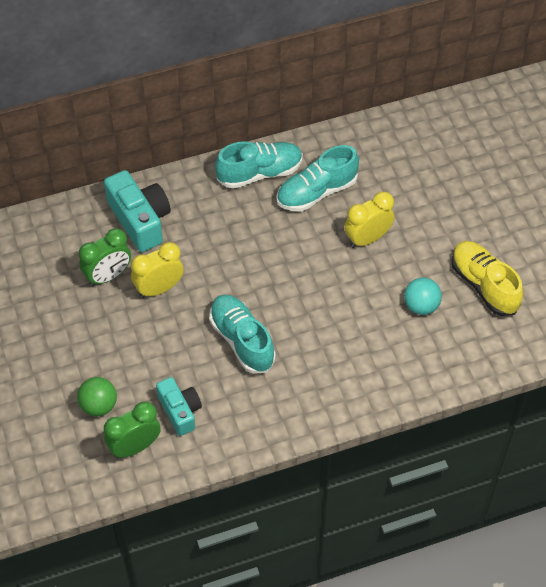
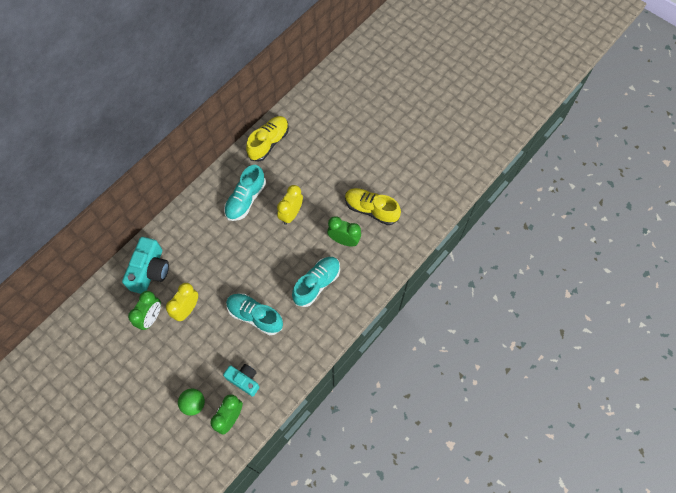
camera: 30 degrees left, 10 degrees up
(140, 220) = (150, 271): turquoise camera -> turquoise camera turned 75 degrees clockwise
(260, 173) = (205, 204): turquoise shoe -> turquoise shoe (317, 284)
(391, 135) = (269, 142): none -> yellow shoe
(421, 306) = (344, 240): turquoise ball -> green clock

